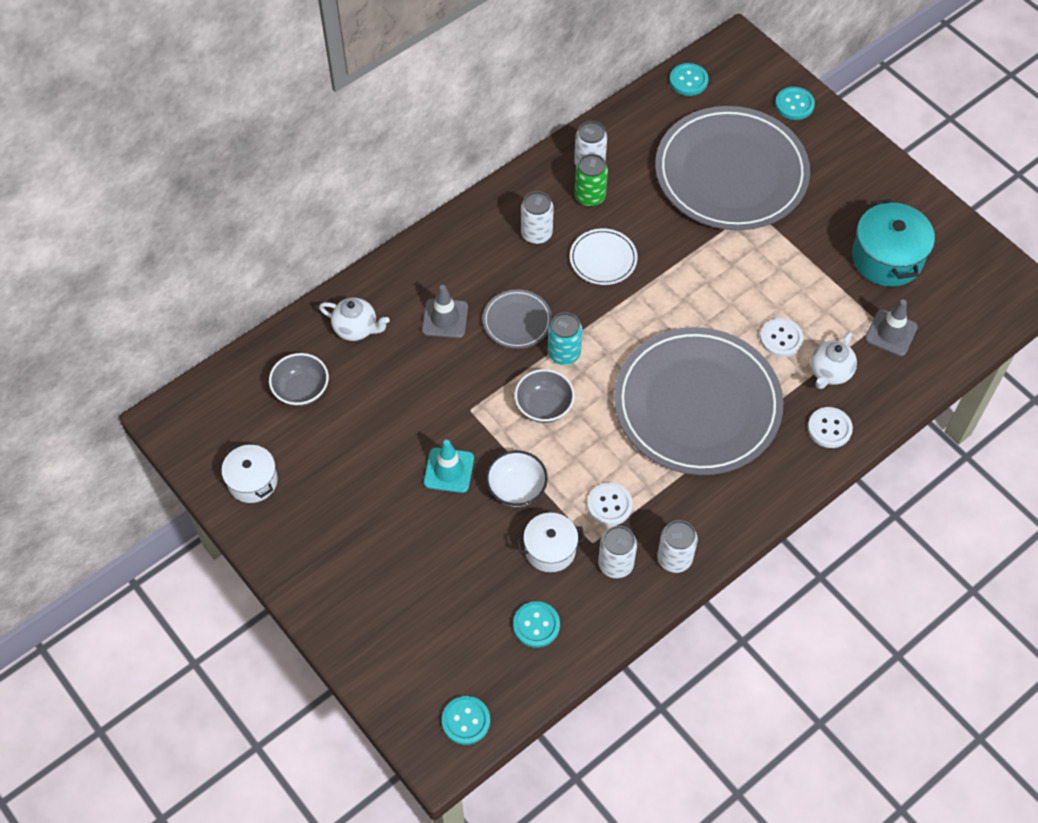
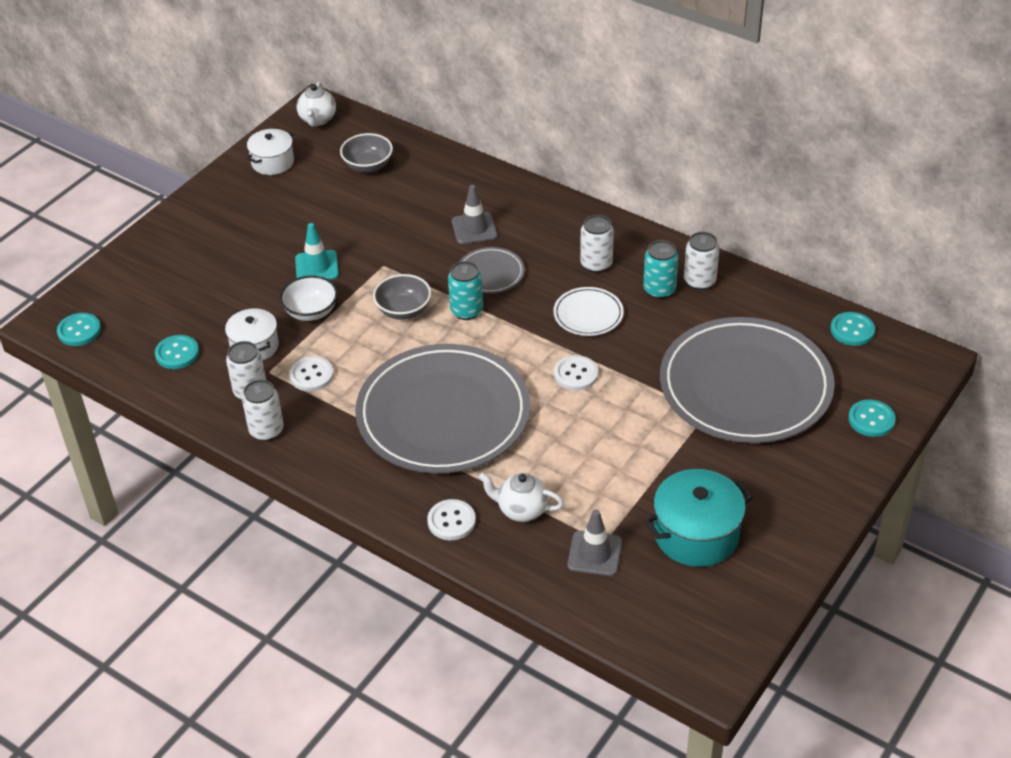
camera: 75 degrees right, 15 degrees down
(356, 329) = (441, 180): white teapot -> white teapot (317, 120)
(590, 196) = (659, 290): green can -> turquoise can
(781, 338) = (549, 463): white button -> white button (576, 374)

